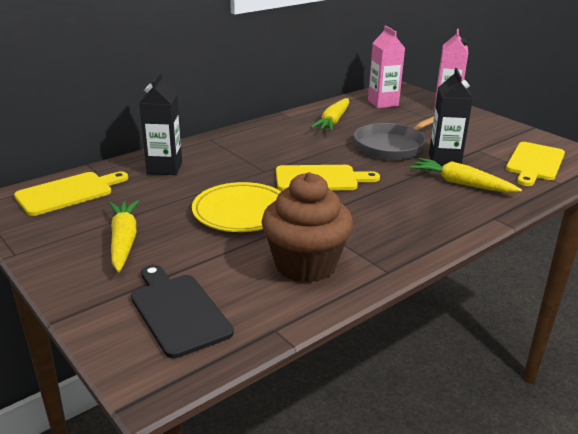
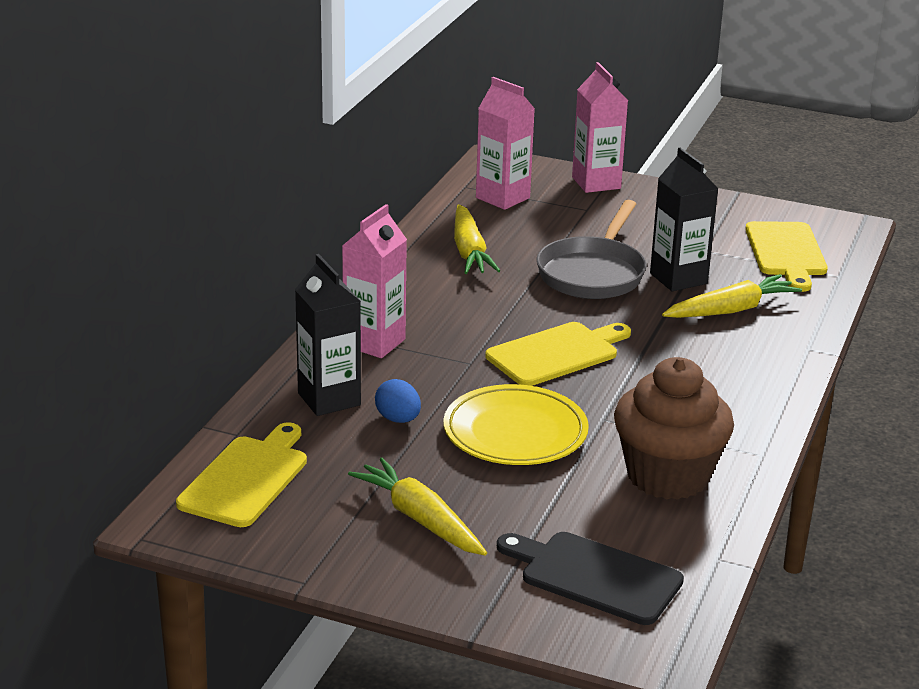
camera: 30 degrees left, 0 degrees up
(186, 187) = (398, 419): none -> blue egg
(225, 149) = (374, 343): none -> pink carton
(461, 184) = (731, 310): yellow carrot -> yellow carrot turned 150 degrees clockwise

